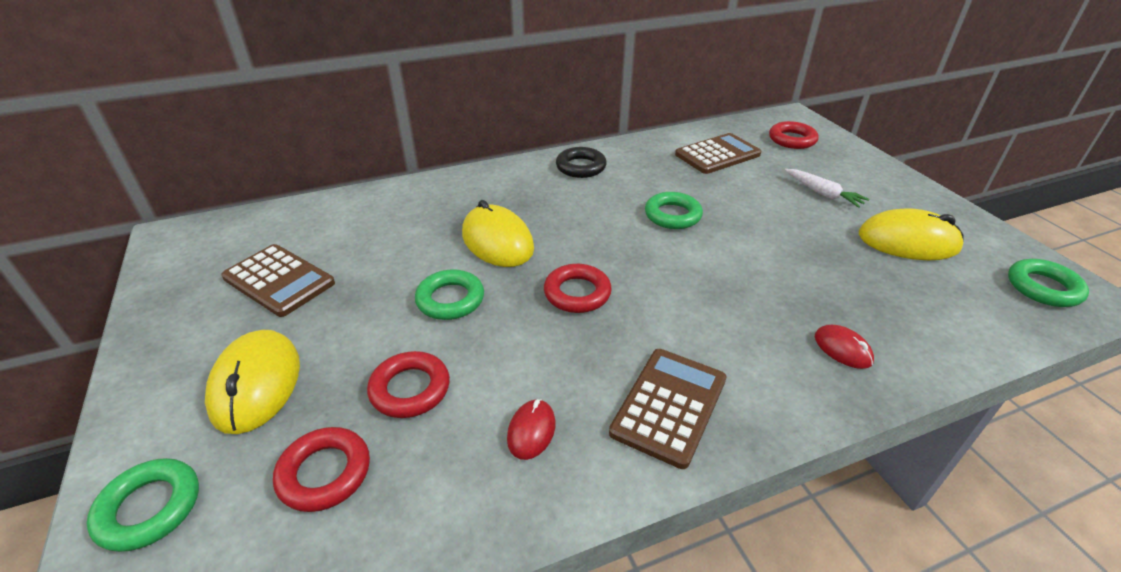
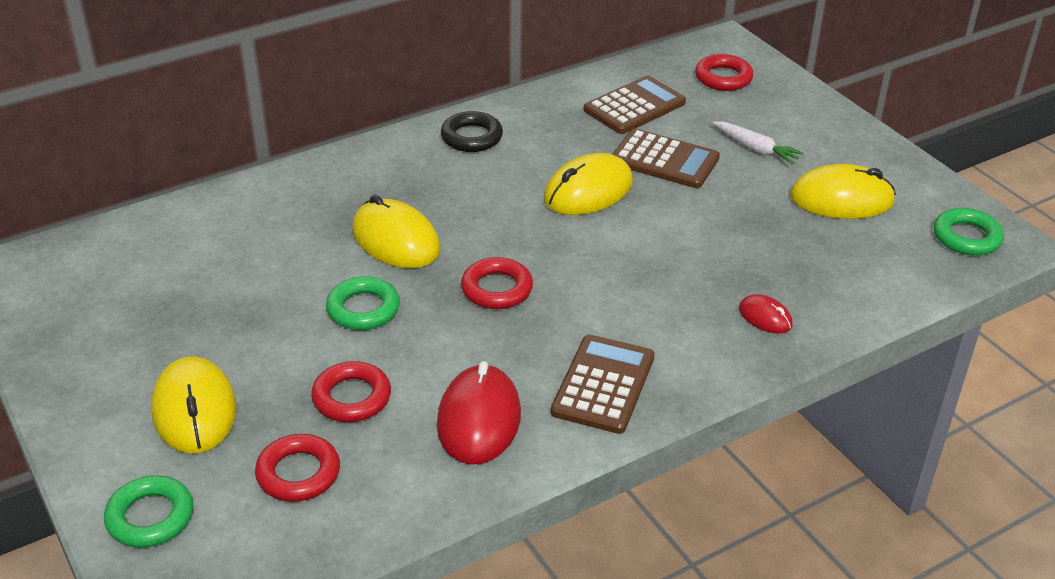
camera: 10 degrees left, 0 degrees up
(279, 281) = (164, 308): brown calculator -> brown calculator (664, 160)
(531, 431) = (479, 419): red mouse -> red mouse, size x1.94
(672, 215) = (588, 191): green ring -> yellow mouse

